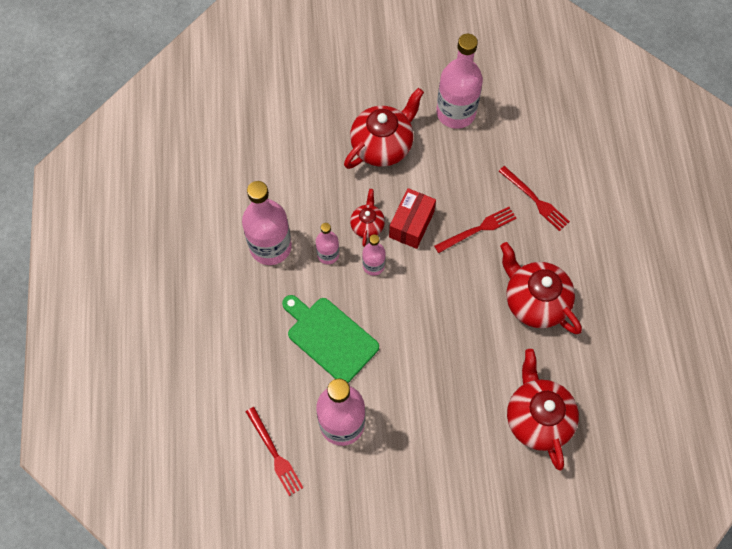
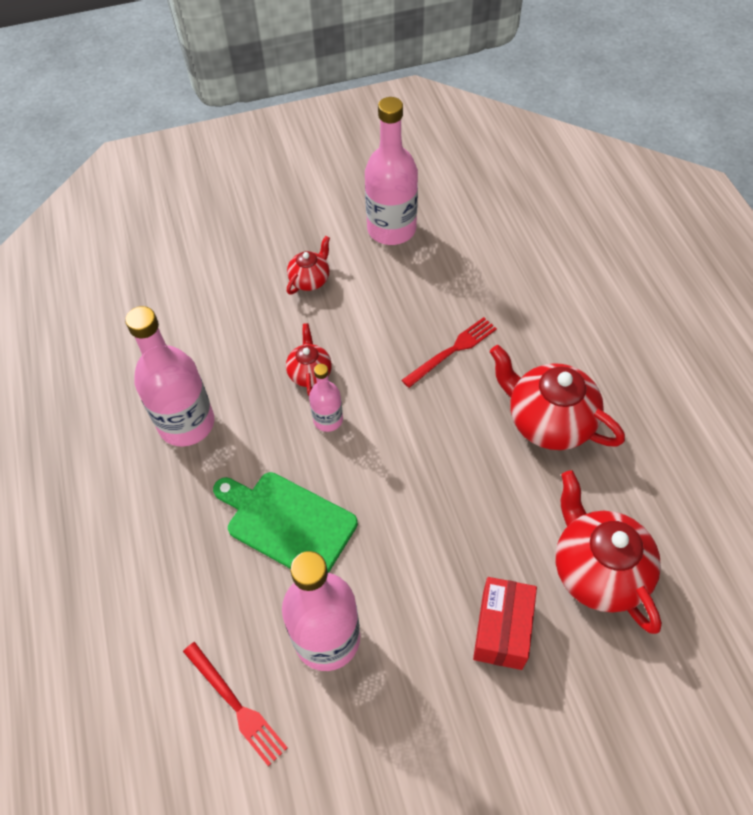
camera: 10 degrees left, 10 degrees down
(328, 254) = (265, 418): pink bottle -> none
(382, 145) = (310, 280): red teapot -> red teapot, size x0.53
(411, 224) = (366, 361): red box -> red box (502, 630)
(535, 200) = (513, 304): red fork -> none

